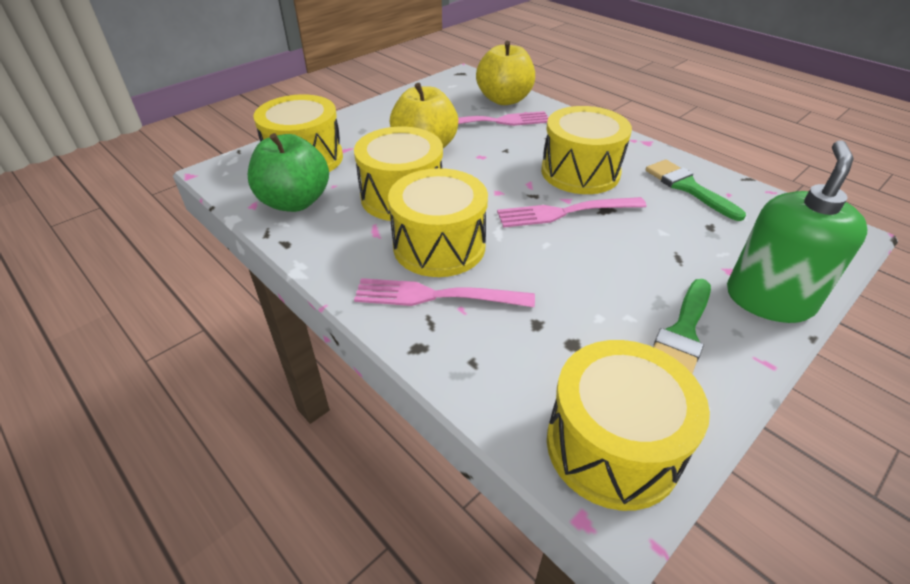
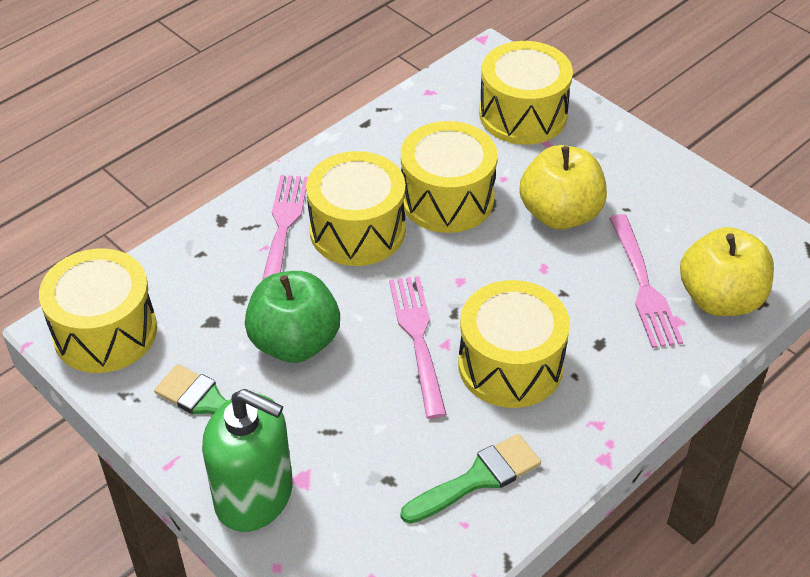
camera: 90 degrees right, 5 degrees up
(295, 202) = (435, 119): green apple -> green apple (295, 342)

